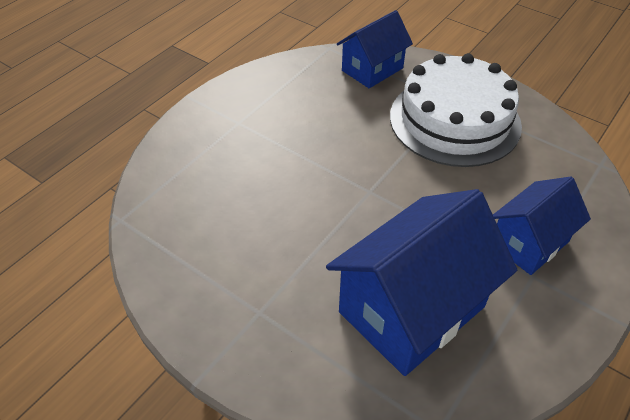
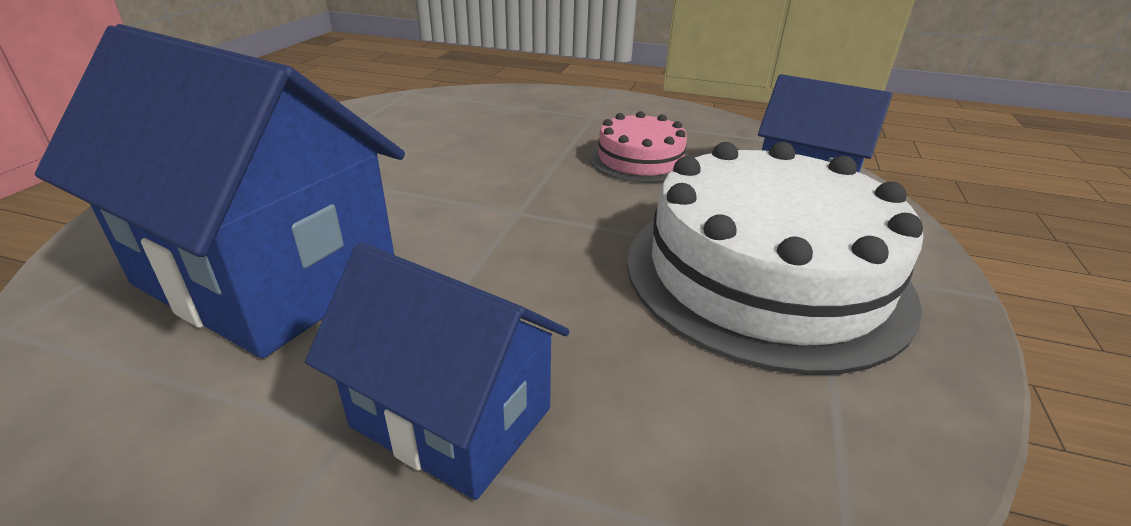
camera: 70 degrees right, 15 degrees down
(321, 122) = (640, 160): none -> pink cake

